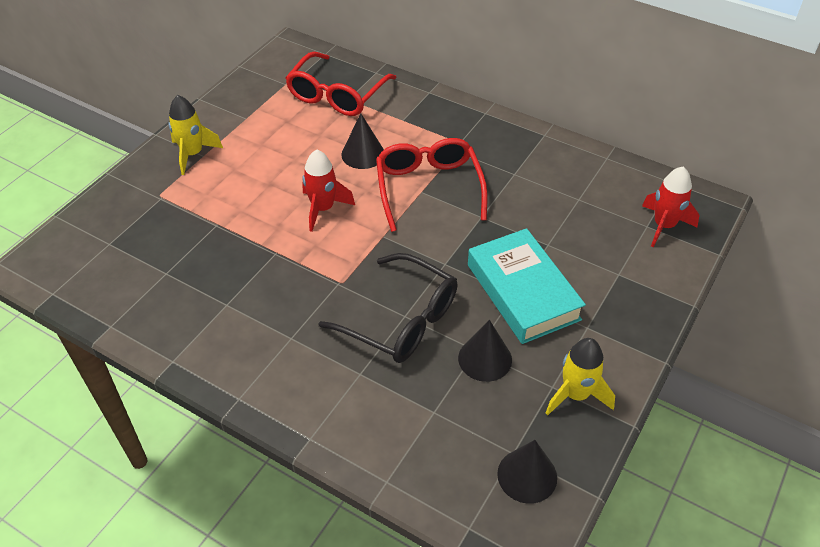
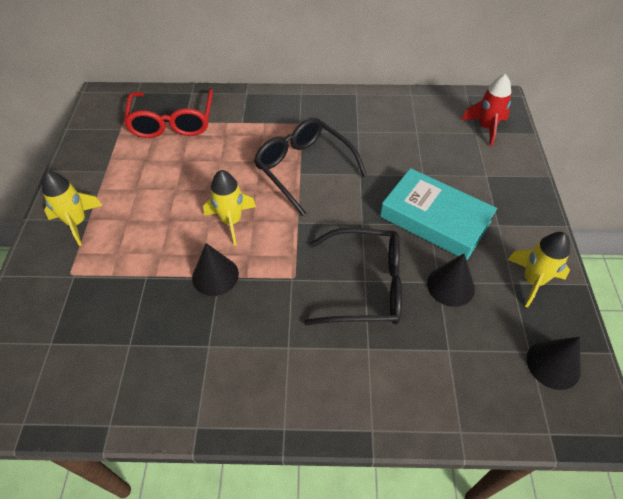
camera: 30 degrees left, 5 degrees up
(323, 209) = (231, 221): red rocket -> yellow rocket
(363, 154) = (230, 162): black cone -> black cone (215, 275)
(429, 188) = (304, 168): red glasses -> black glasses

